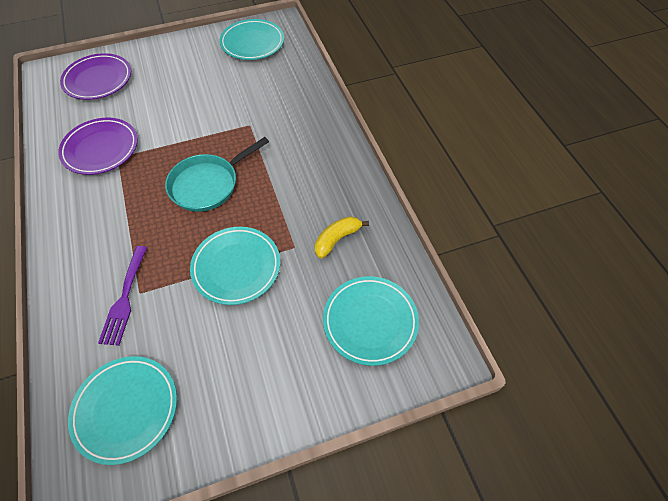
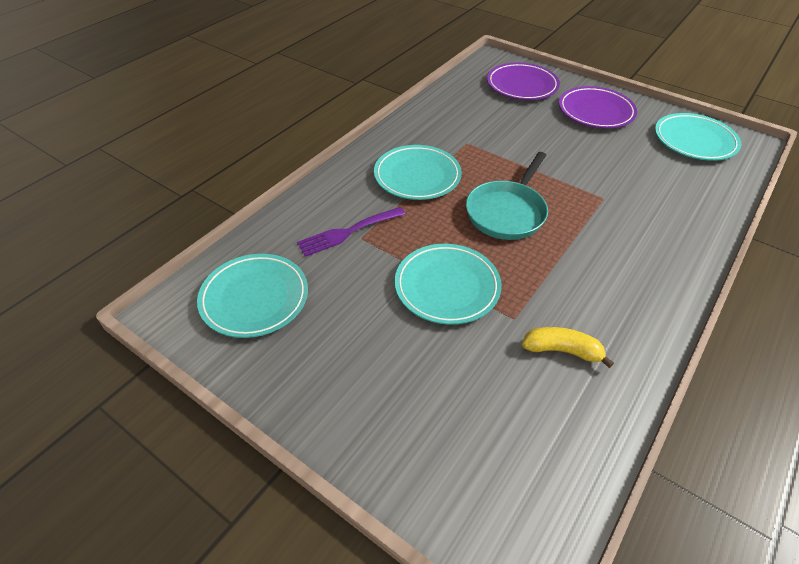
camera: 55 degrees right, 10 degrees down
(101, 149) = (463, 129): purple plate -> purple plate (595, 111)
(208, 184) = (507, 212): turquoise pan -> turquoise pan turned 75 degrees counterclockwise
(370, 321) = (498, 446): turquoise plate -> turquoise plate (417, 176)

